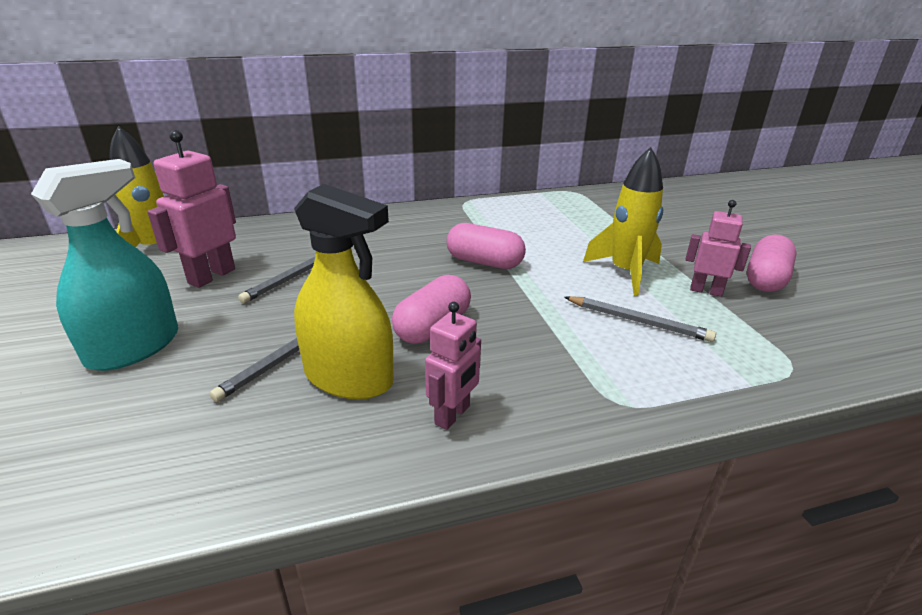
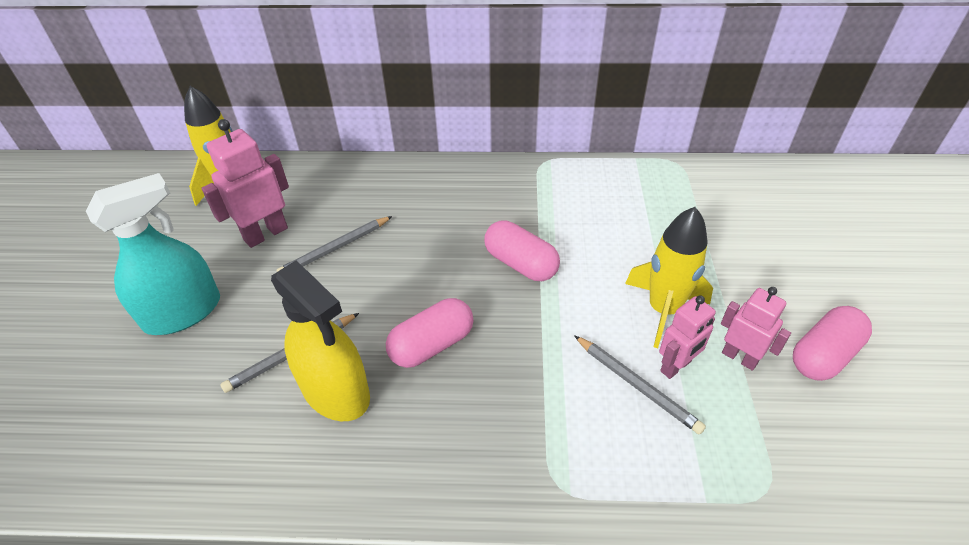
camera: 20 degrees right, 15 degrees up
(453, 415) = (403, 459): pink robot -> pink robot (676, 366)

